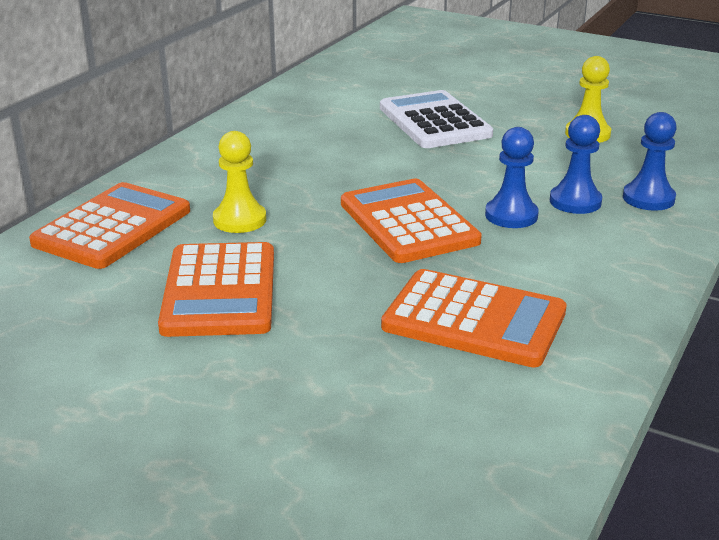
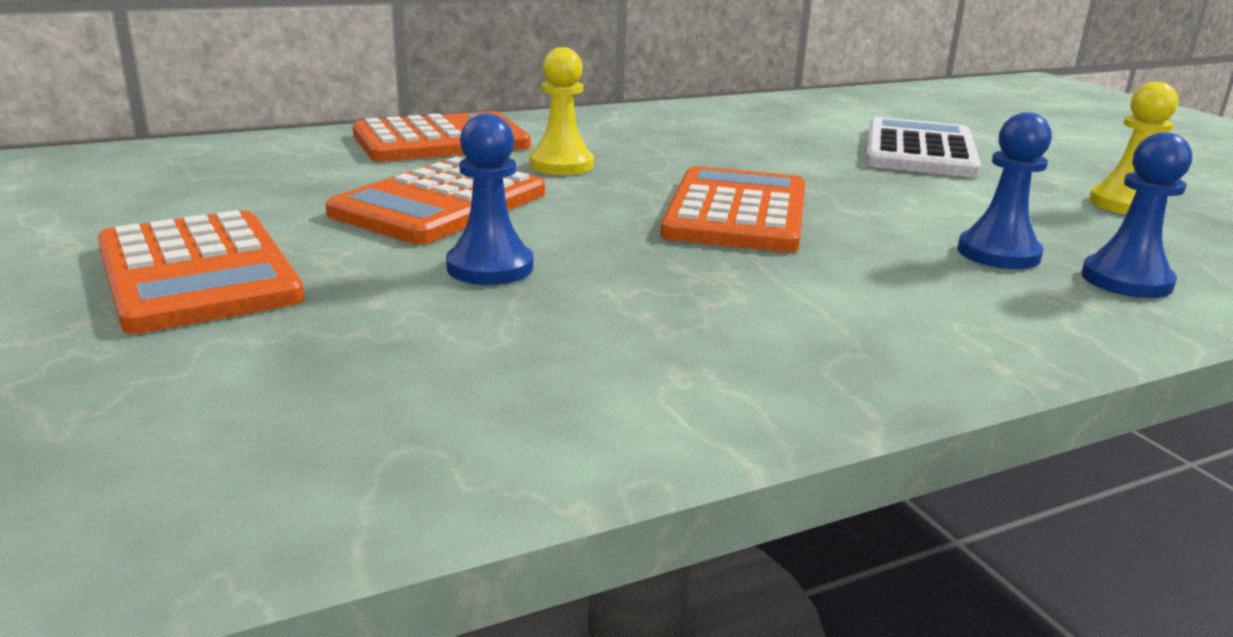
camera: 35 degrees right, 5 degrees down
(474, 320) = (659, 309): orange calculator -> orange calculator (198, 273)
(511, 215) = (881, 241): blue pawn -> blue pawn (490, 267)

